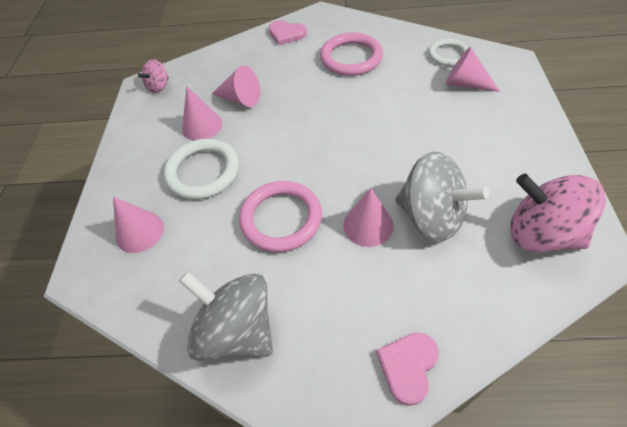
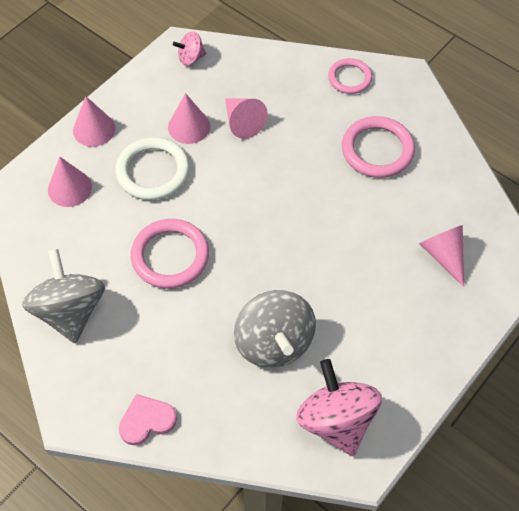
camera: 35 degrees right, 5 degrees up
(286, 34) = (349, 78): pink heart -> pink ring
(368, 225) = (223, 311): pink cone -> pink cone (94, 129)
(448, 55) = (467, 214): white ring -> none

